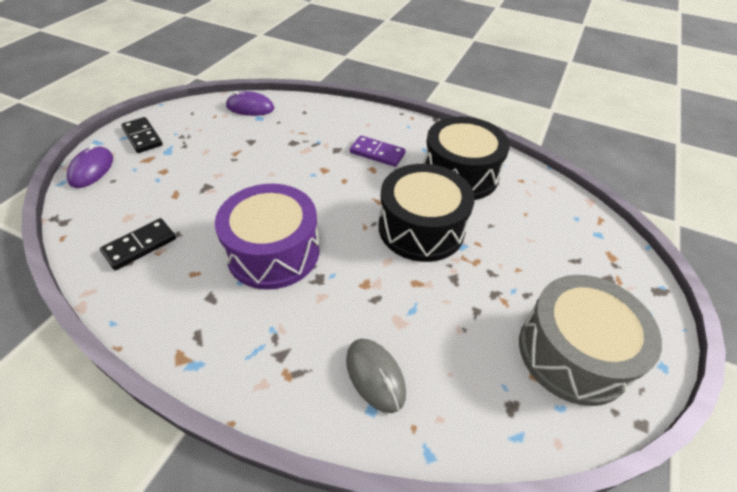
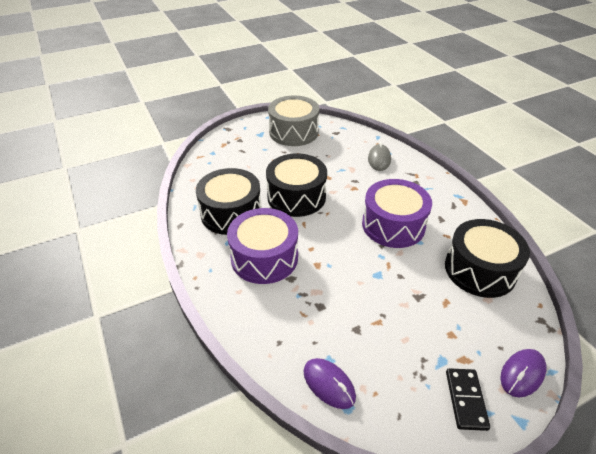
camera: 140 degrees left, 5 degrees down
(140, 245) = (480, 270): black domino -> black drum
(377, 153) = (264, 257): purple domino -> purple drum

